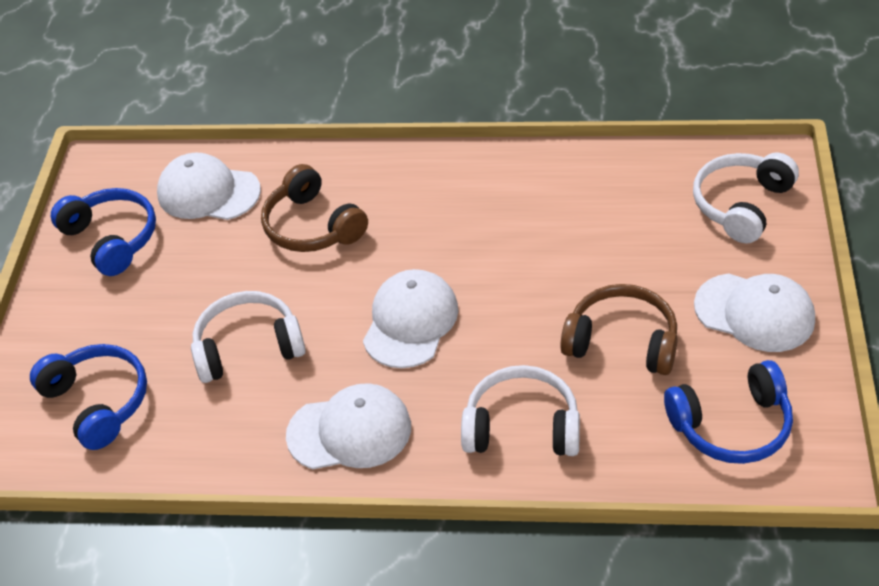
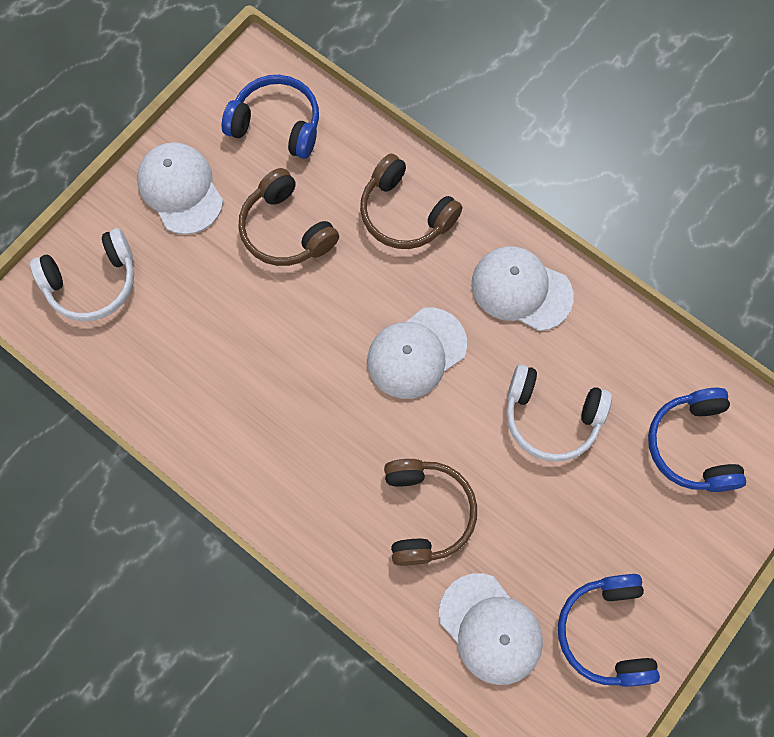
camera: 150 degrees left, 25 degrees up
(522, 426) = (405, 213): white headphones -> brown headphones

